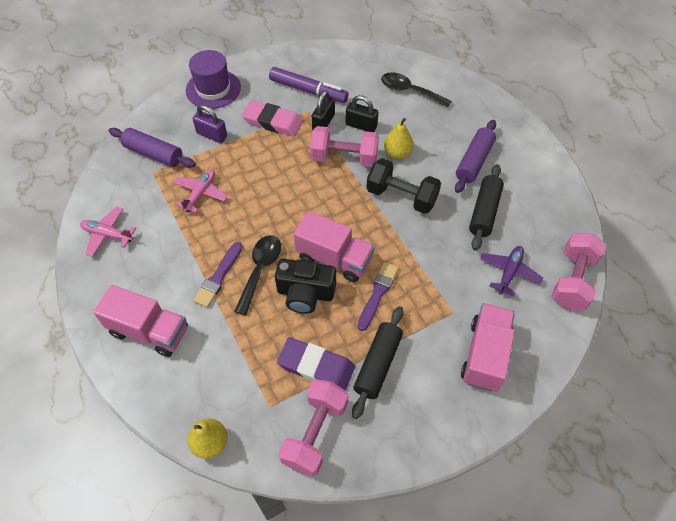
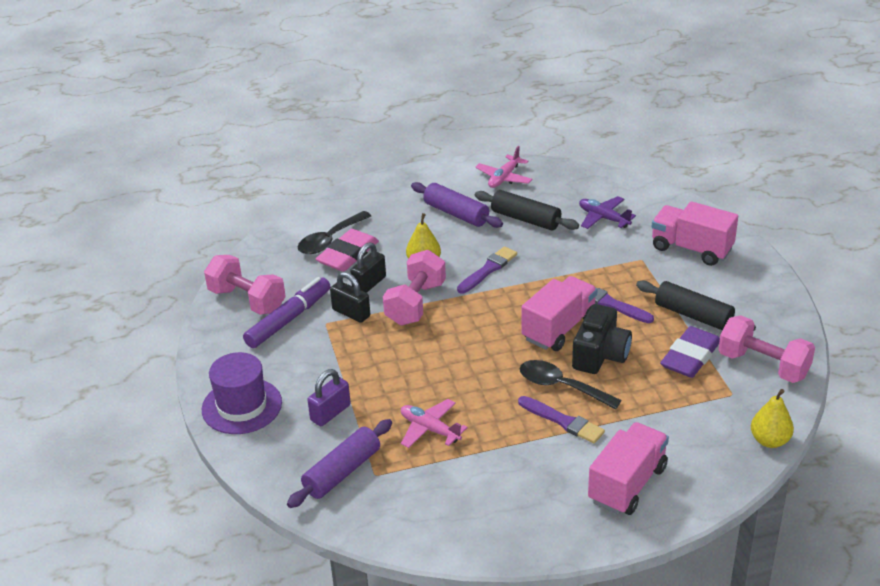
camera: 75 degrees left, 20 degrees down
(107, 234) = (471, 522): pink plane -> pink plane (504, 178)
(273, 122) = (330, 355): pink eraser -> pink eraser (348, 255)
(401, 196) = (488, 270): black dumbbell -> purple brush
(572, 280) = (620, 185): pink dumbbell -> pink dumbbell (247, 300)

